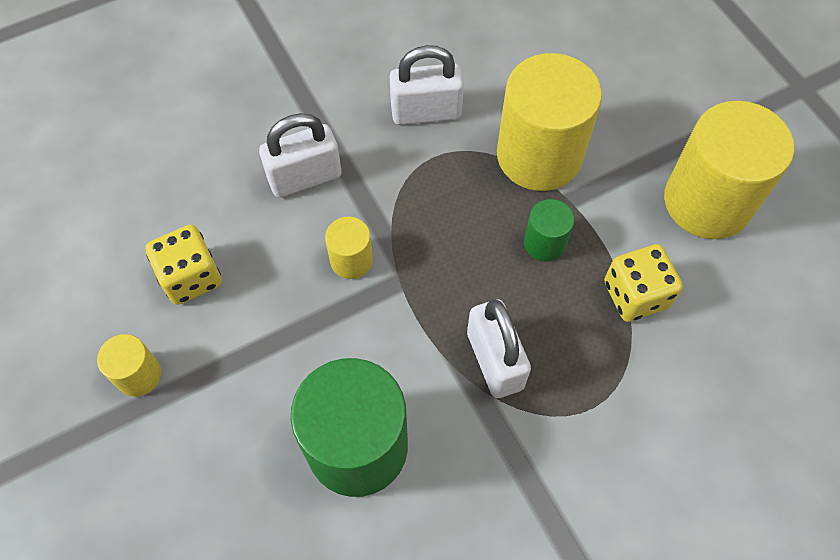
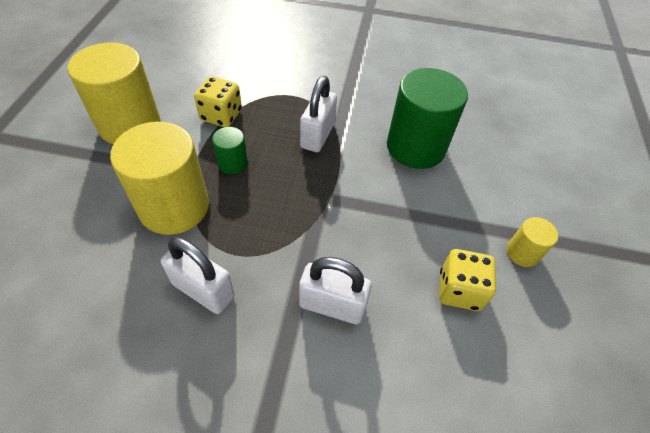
camera: 145 degrees left, 10 degrees down
(351, 260) = (347, 228): yellow cylinder -> none

